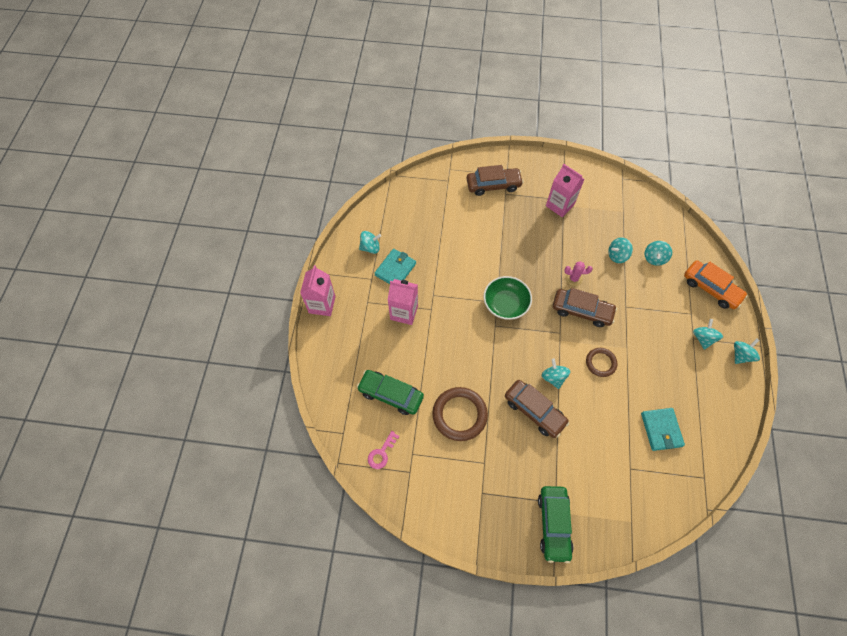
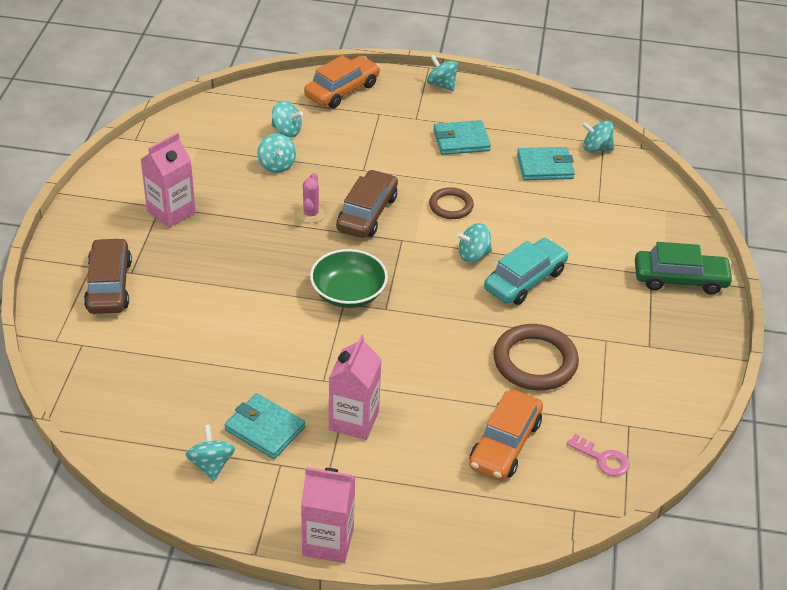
camera: 90 degrees left, 20 degrees down
(391, 394) = (505, 444): green car -> orange car
(534, 411) = (525, 280): brown car -> turquoise car
(676, 369) = (461, 141): none -> turquoise wallet
(703, 338) = (416, 110): turquoise spinning top -> turquoise spinning top (596, 148)

